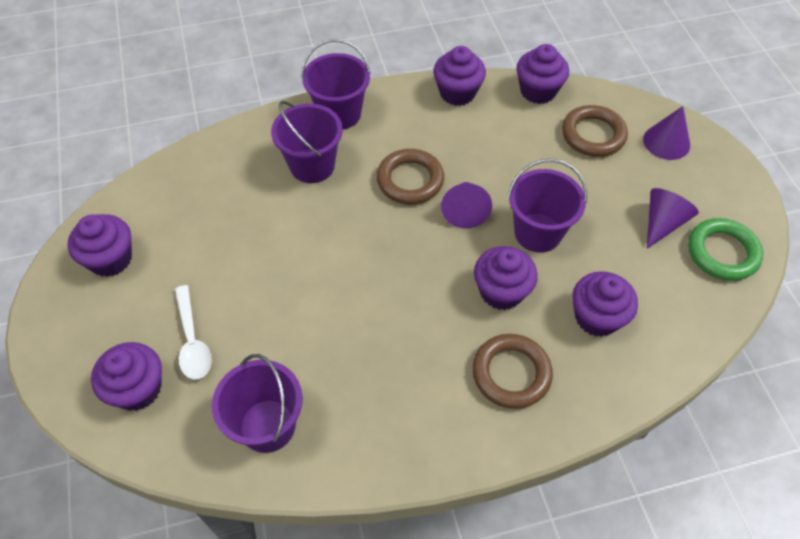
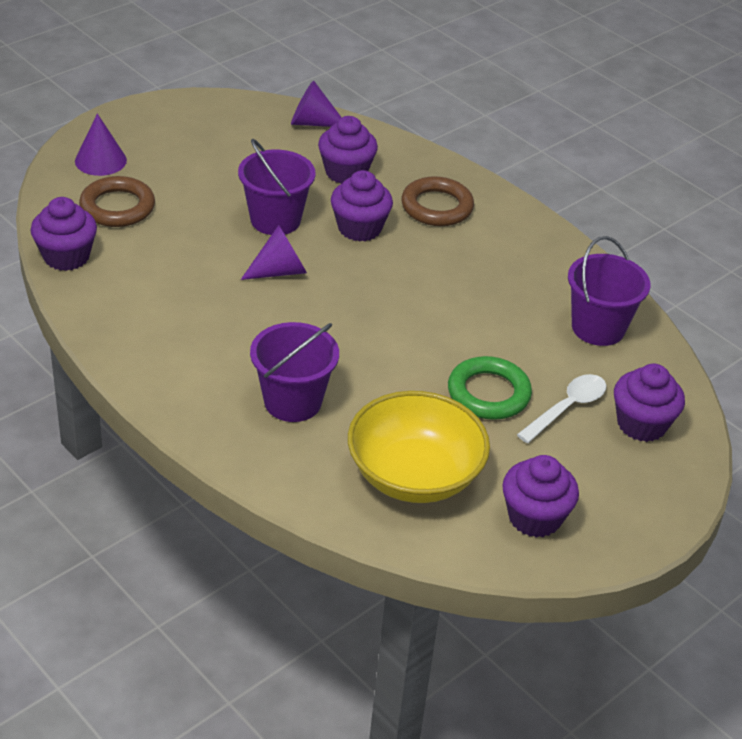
camera: 120 degrees left, 15 degrees down
(198, 206) = (414, 475): none -> yellow bowl
(339, 114) = (196, 406): purple bucket -> none
(410, 180) = (264, 319): brown ring -> none
(457, 93) = (103, 317): purple cupcake -> none
(662, 223) = (213, 151): purple cone -> purple cone (312, 122)
(722, 253) = (226, 117): green ring -> green ring (488, 393)

